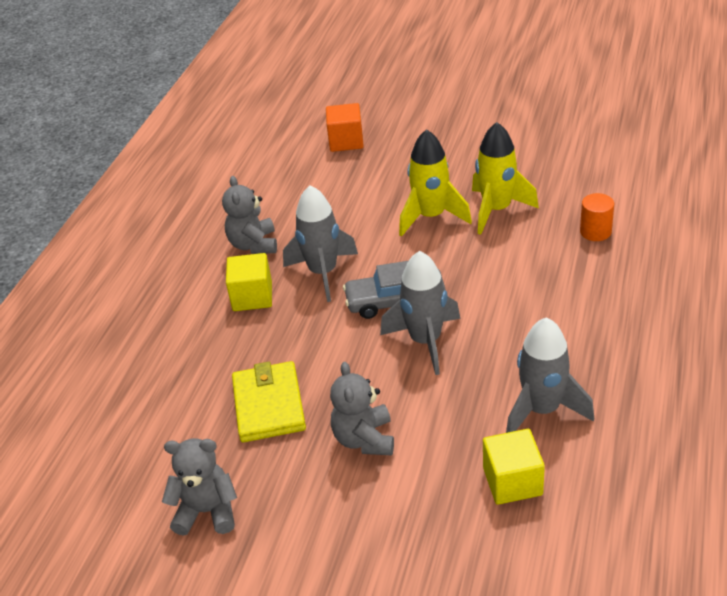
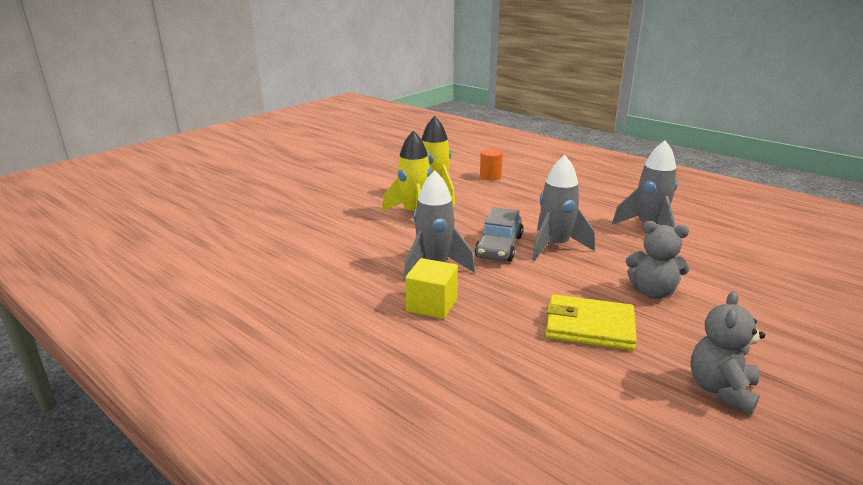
camera: 70 degrees left, 15 degrees down
(254, 245) = (356, 289): grey teddy bear -> none
(346, 141) = (270, 221): orange cube -> none
(512, 481) = (713, 250): yellow cube -> none

